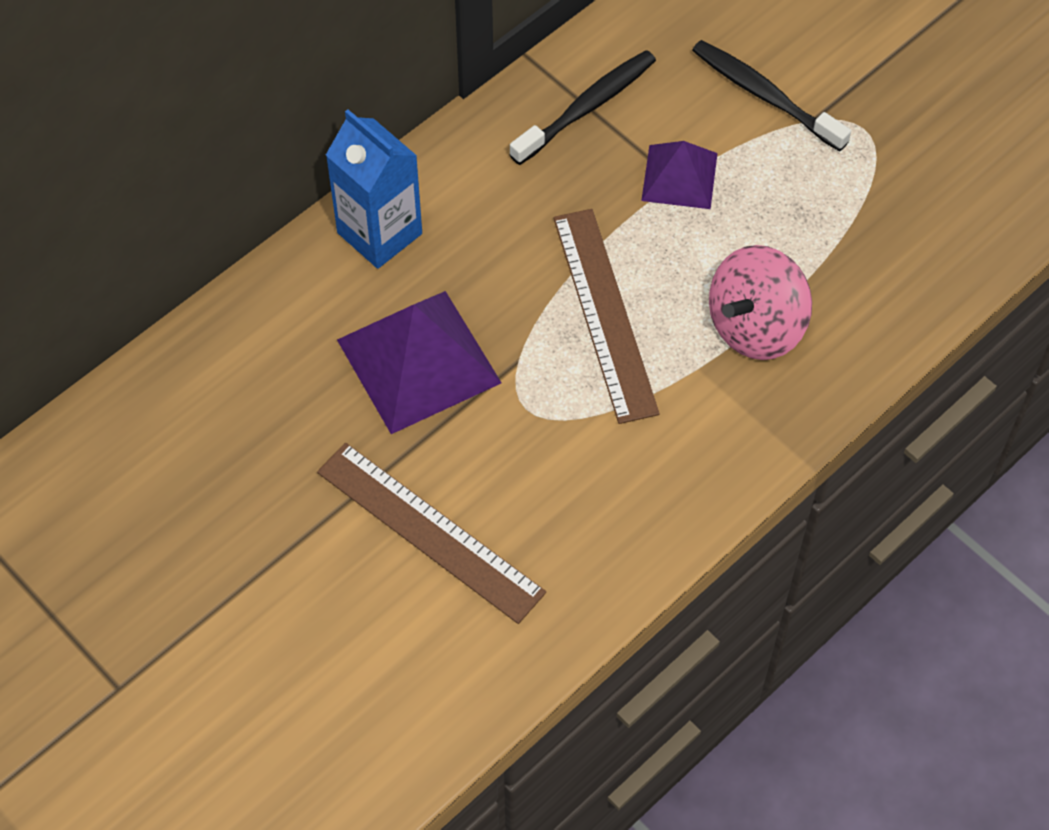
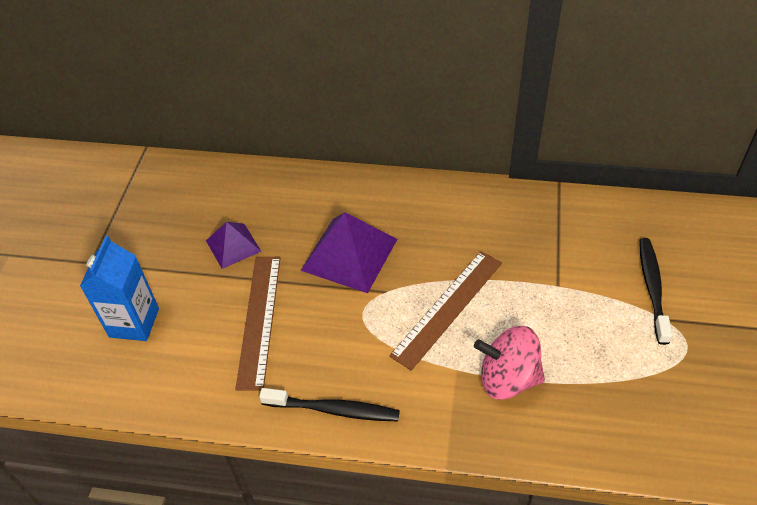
camera: 55 degrees right, 10 degrees down
(379, 233) = (404, 196): blue carton -> blue carton (134, 323)
(586, 108) = (557, 223): black toothbrush -> black toothbrush (333, 409)
(679, 177) = (561, 285): purple pyramid -> purple pyramid (233, 245)

